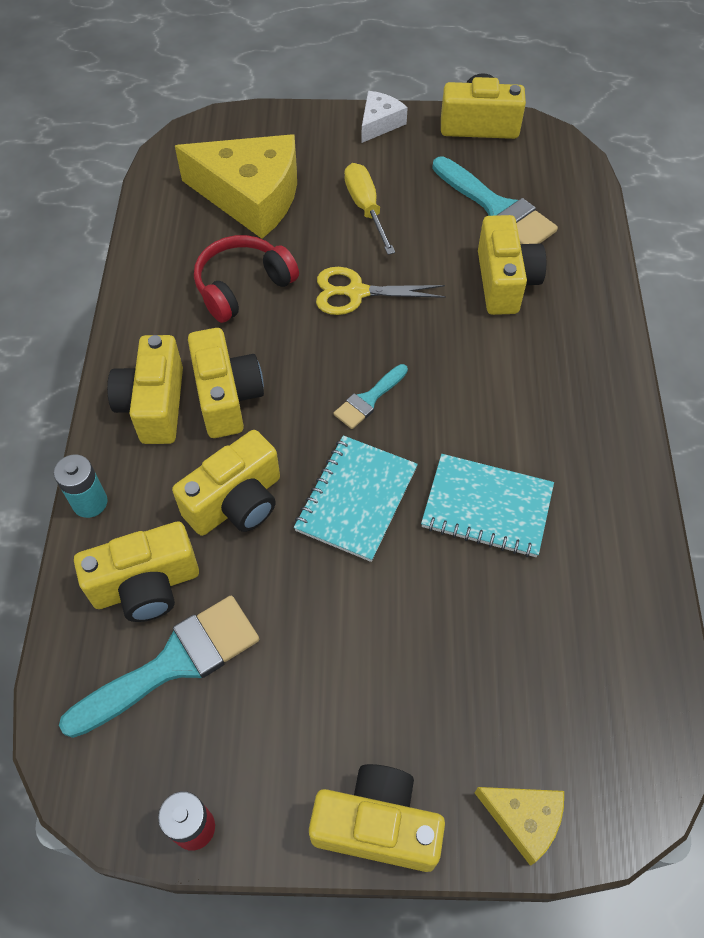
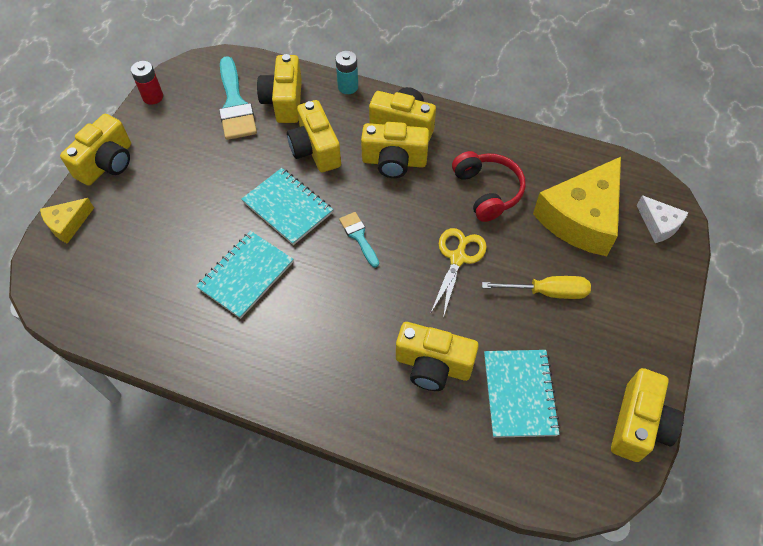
camera: 110 degrees right, 0 degrees up
(379, 123) = (656, 337): white cheese -> white cheese (659, 224)
(496, 209) = (519, 394): turquoise brush -> turquoise notebook

